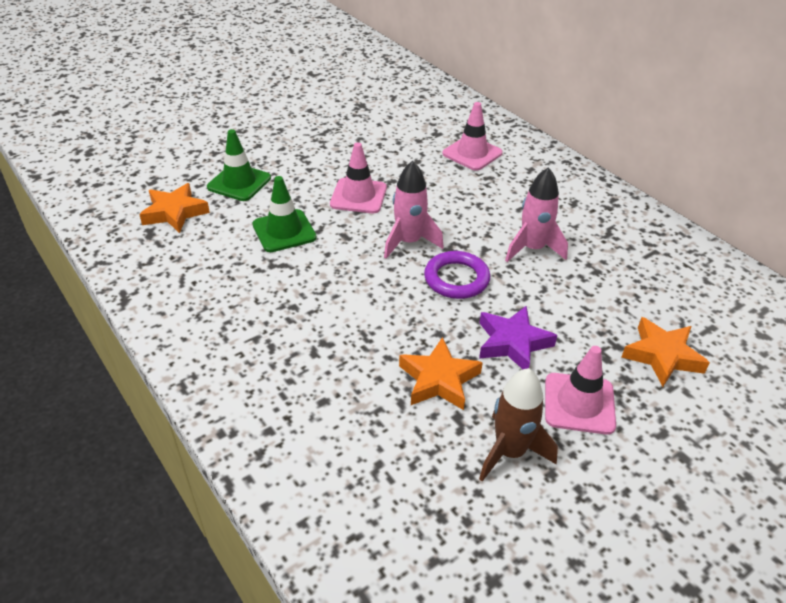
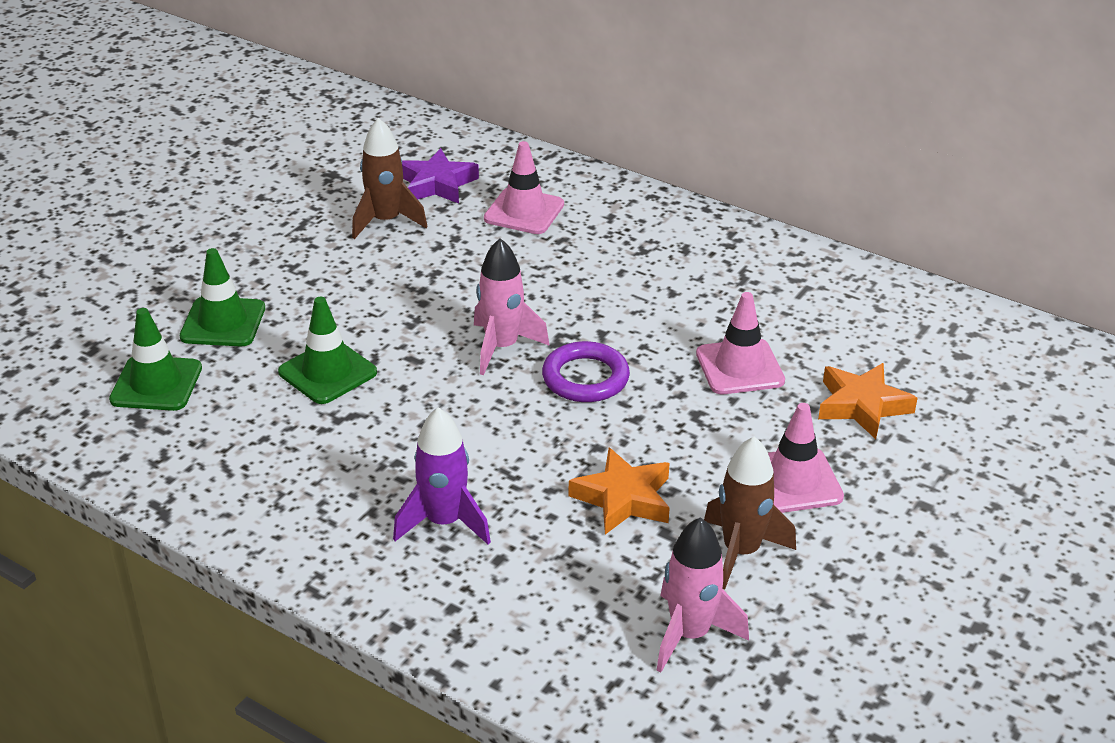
camera: 20 degrees left, 5 degrees down
(175, 212) = (156, 384): orange star -> green traffic cone
(300, 361) = (444, 522): none -> purple rocket
(358, 196) = (402, 303): pink traffic cone -> pink traffic cone (739, 367)
(378, 141) = (386, 221): none -> brown rocket
(512, 343) = (689, 435): purple star -> purple star (437, 184)
(532, 249) = (660, 319): pink rocket -> pink rocket (690, 634)

